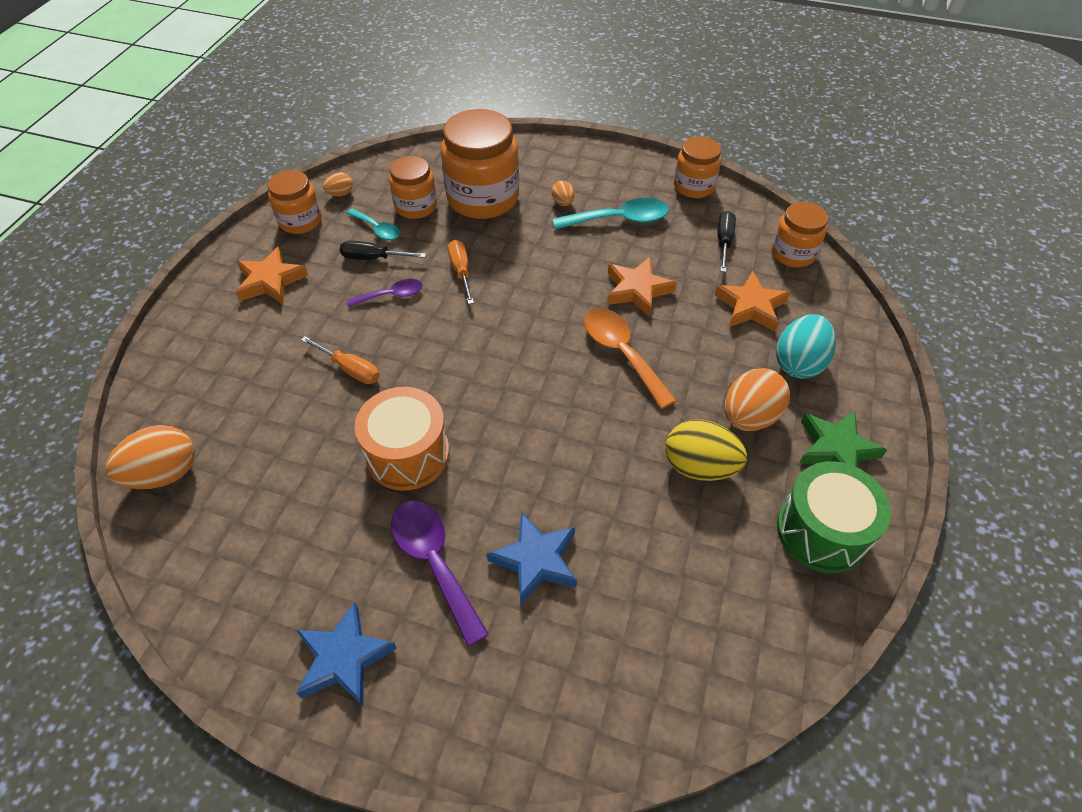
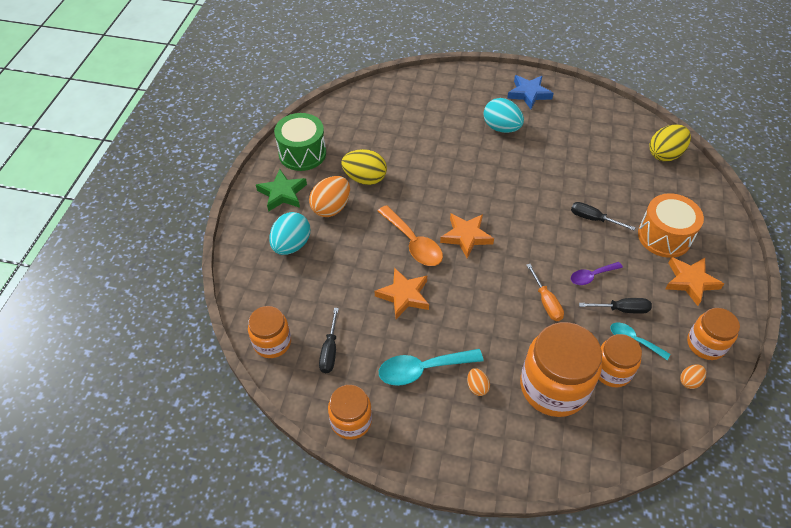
camera: 175 degrees right, 0 degrees up
(164, 474) = (665, 154): orange egg -> yellow egg
(350, 369) = (592, 219): orange screwdriver -> black screwdriver
(407, 454) = (534, 173): orange drum -> orange drum (664, 236)
(434, 562) = (501, 128): purple spoon -> turquoise egg
(536, 560) = (450, 132): blue star -> none
(750, 306) = (317, 287): orange star -> orange star (466, 236)

